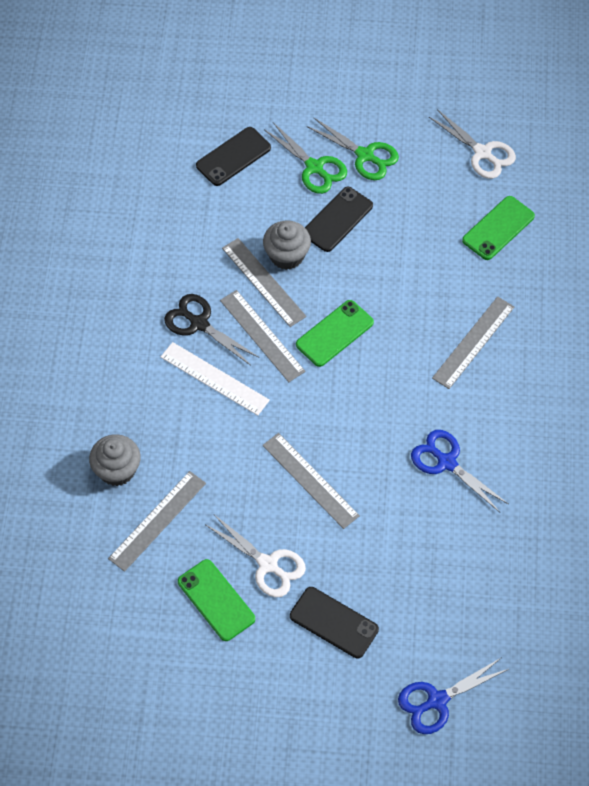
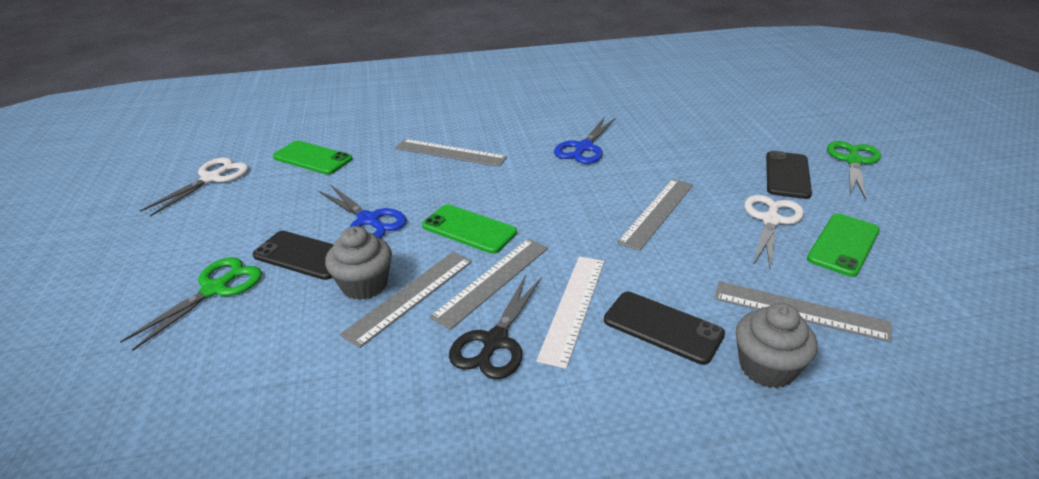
camera: 105 degrees left, 25 degrees down
(233, 157) = (180, 375): black phone -> black phone (663, 327)
(365, 156) = (202, 252): green scissors -> green scissors (853, 161)
(436, 701) = (797, 123): blue scissors -> blue scissors (369, 220)

